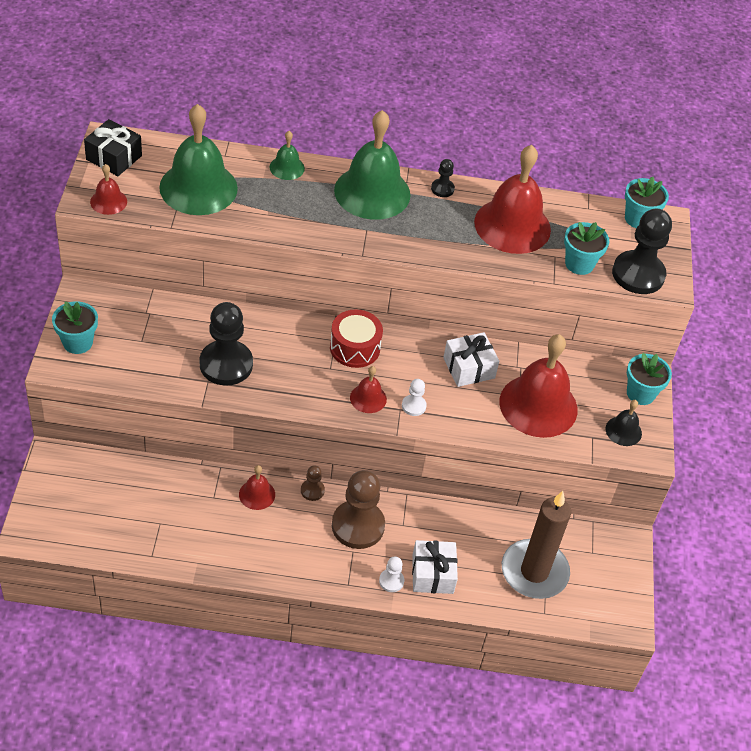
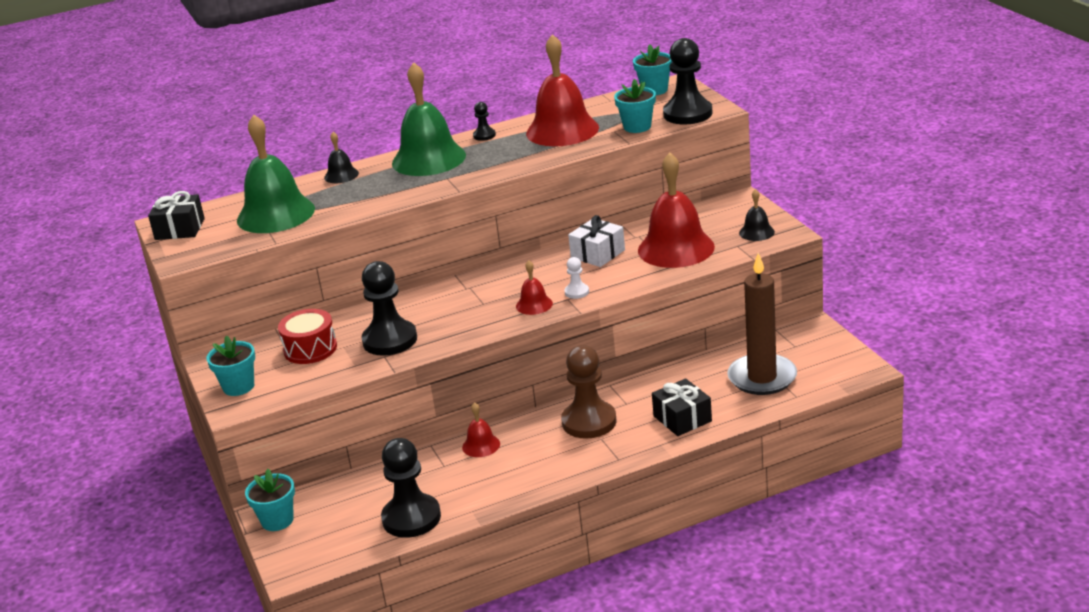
camera: 20 degrees left, 20 degrees down
(108, 201) = (202, 252): red bell -> none
(149, 539) = (411, 518): none -> black pawn
(287, 167) = (341, 175): green bell -> black bell
(312, 490) = (527, 420): brown pawn -> none
(355, 348) = (491, 284): red drum -> red drum (310, 349)
(391, 581) = (652, 439): white pawn -> none
(432, 574) = (682, 419): white gift -> black gift
(640, 393) = (746, 209): turquoise flower pot -> turquoise flower pot (277, 520)

